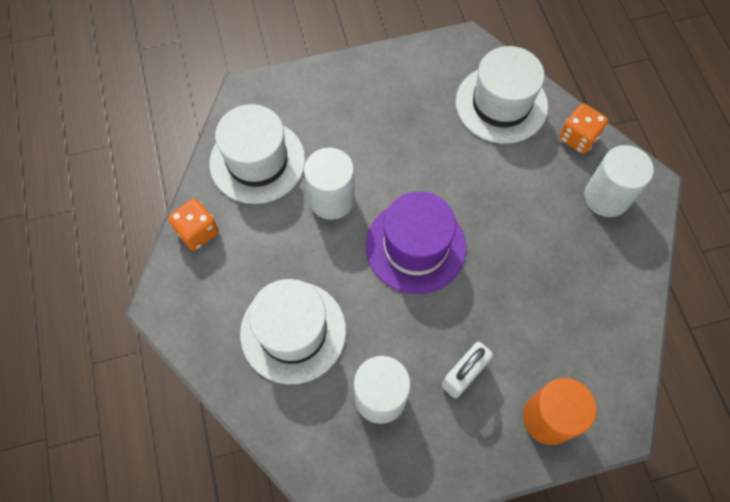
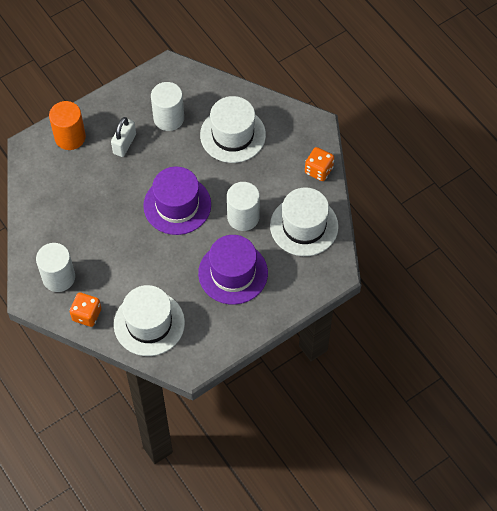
camera: 160 degrees right, 5 degrees down
(375, 131) = (233, 273): none -> purple hat

